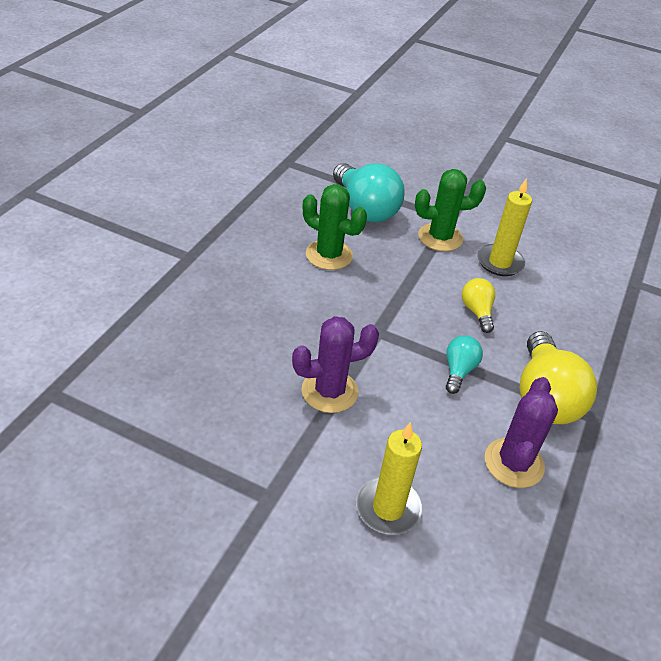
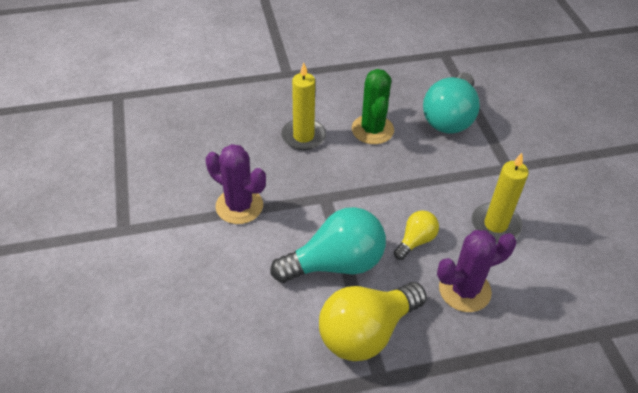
camera: 55 degrees right, 5 degrees up
(388, 508) = (165, 293): yellow candle -> yellow candle (303, 136)
(440, 237) = (476, 174): green cactus -> none
(458, 371) = (336, 263): turquoise light bulb -> turquoise light bulb, size x1.95
(514, 463) = (274, 345): purple cactus -> purple cactus (464, 290)

